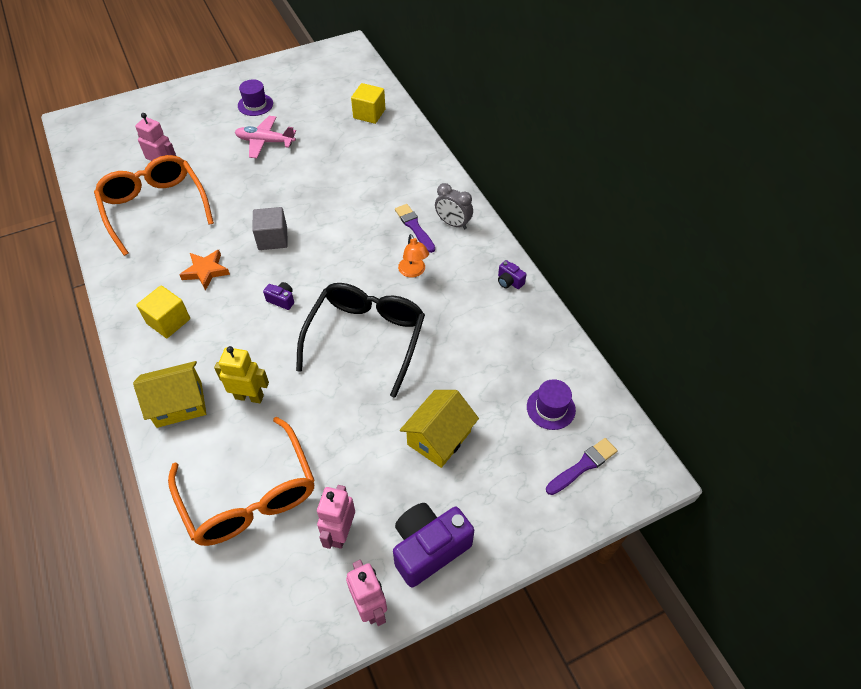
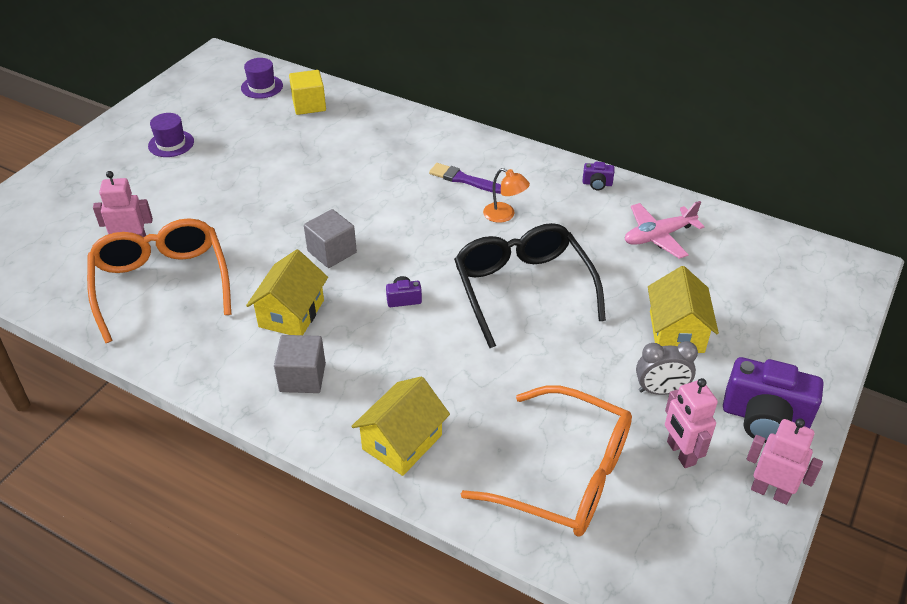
camera: 35 degrees left, 10 degrees down
(155, 208) = (162, 284): orange glasses -> orange glasses turned 45 degrees clockwise
(168, 321) = (302, 377): yellow cube -> grey cube
(205, 271) = (291, 313): orange star -> yellow house
(249, 396) = (467, 395): yellow robot -> none
(265, 142) = (222, 172): pink plane -> pink plane (658, 236)
(429, 548) = (764, 418): purple camera -> purple camera turned 90 degrees counterclockwise
(453, 223) = (496, 161): grey clock -> grey clock (660, 390)
(550, 408) = (737, 261): purple hat -> purple hat (262, 87)
(583, 466) = (807, 288): purple brush -> none

